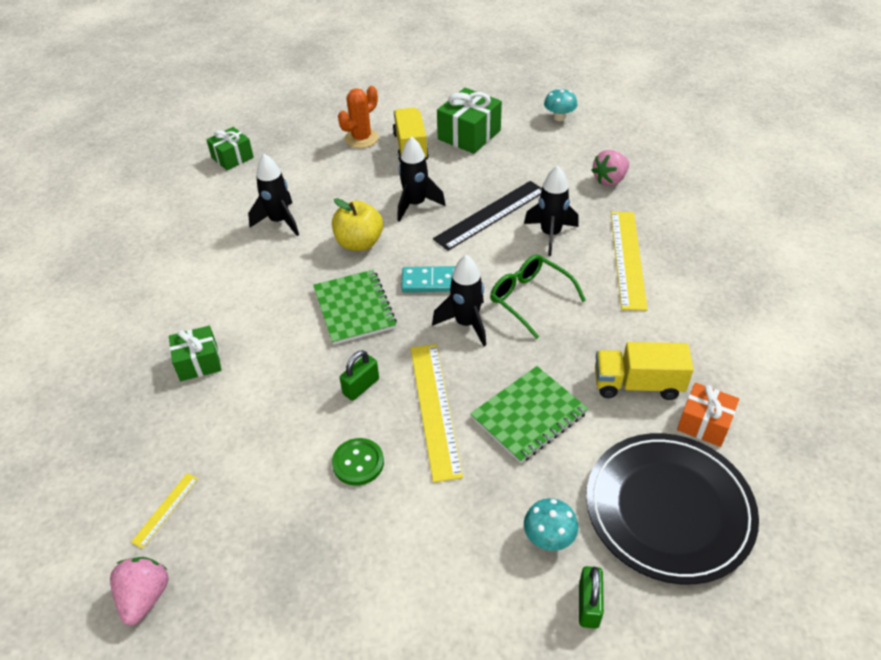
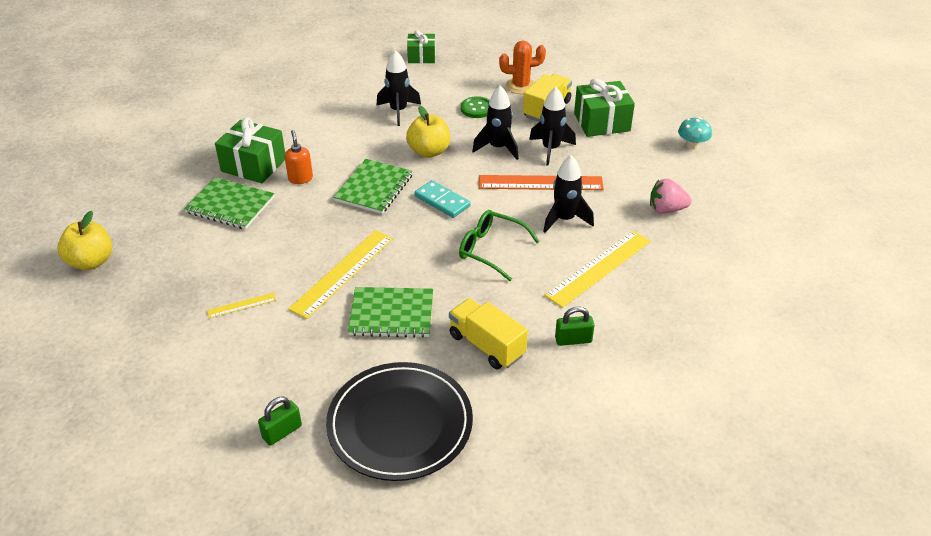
camera: 40 degrees right, 5 degrees down
(145, 597) = (91, 262): pink strawberry -> yellow apple
(165, 509) = (148, 228): yellow ruler -> yellow ruler (241, 305)
(198, 362) = (253, 165): green gift -> green gift, size x1.55
(229, 420) = (230, 205): none -> green notebook
(268, 344) = (300, 178): none -> orange soap dispenser
(358, 463) = (264, 271): green button -> green button (477, 108)
(361, 386) = (319, 233): green padlock -> green padlock (573, 340)
(466, 323) = (428, 238): black rocket -> black rocket (550, 149)
(490, 214) = (540, 183): black ruler -> orange ruler
(529, 298) = (491, 249): green glasses -> green glasses turned 60 degrees counterclockwise
(548, 537) = (309, 383): turquoise mushroom -> none
(704, 423) = (496, 398): orange gift -> none

